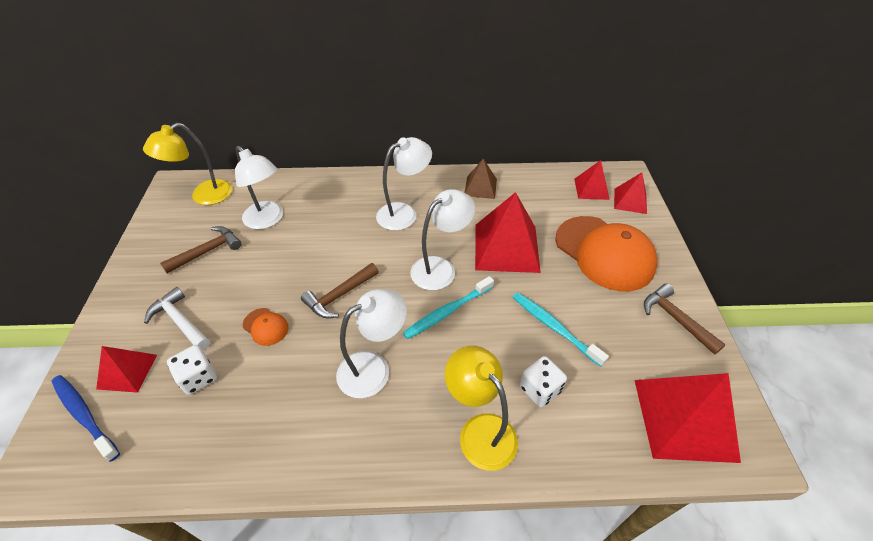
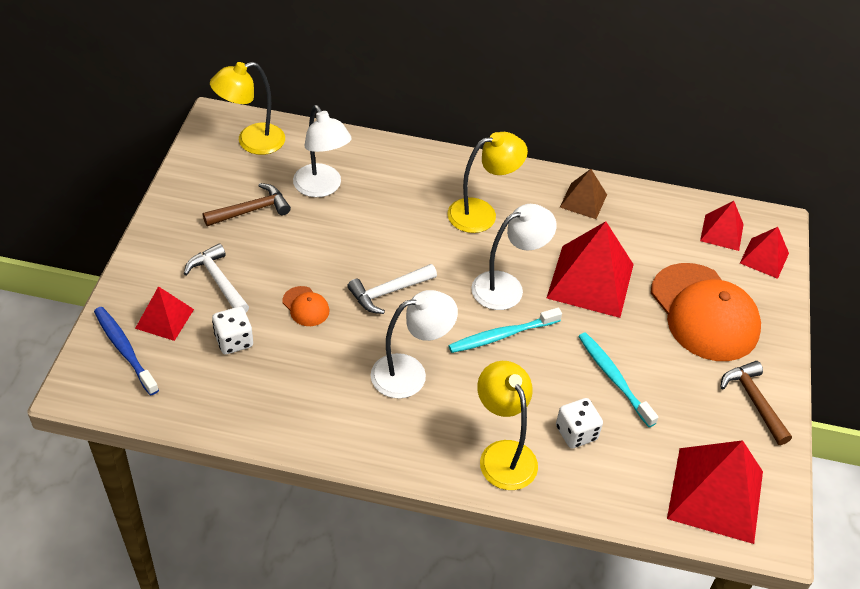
camera: 10 degrees right, 0 degrees up
(339, 296) = (389, 292): brown hammer -> white hammer
(404, 213) = (482, 213): white lamp -> yellow lamp

